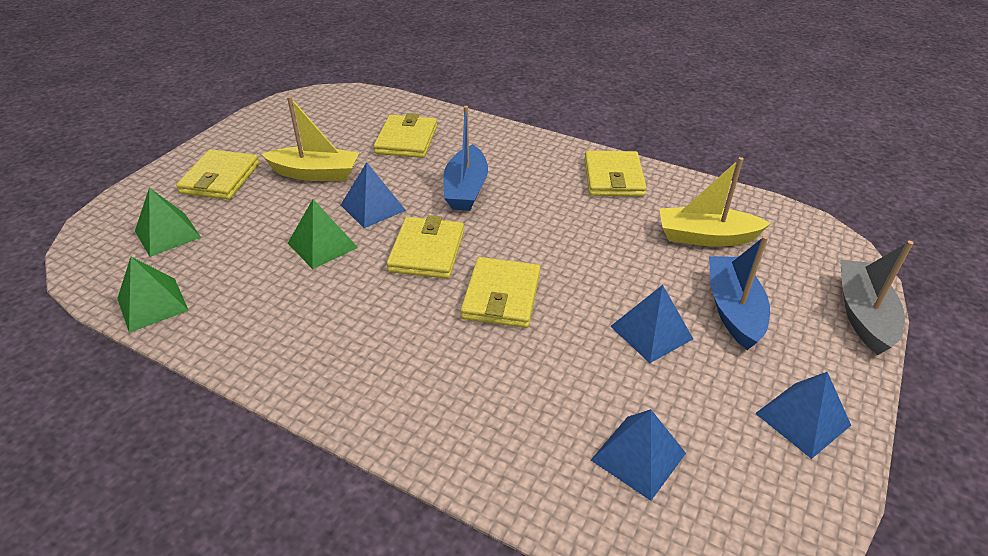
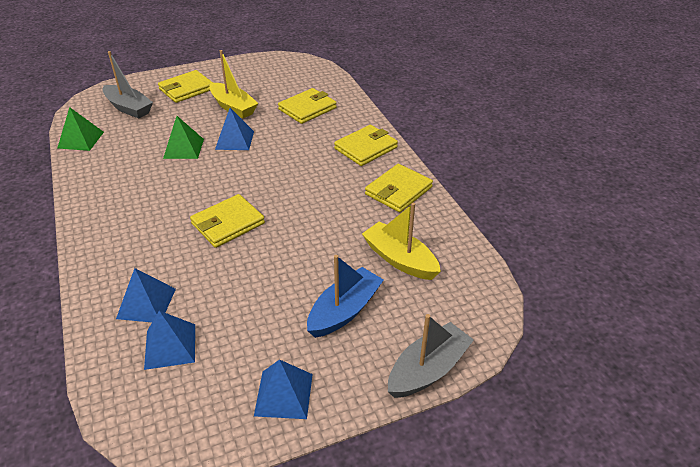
camera: 40 degrees right, 0 degrees up
(168, 234) = (128, 108): green pyramid -> grey boat
(427, 251) = (227, 178): yellow wallet -> yellow wallet (366, 148)
(466, 189) = (297, 154): blue boat -> none
(651, 332) = (275, 292): blue pyramid -> blue pyramid (146, 303)

